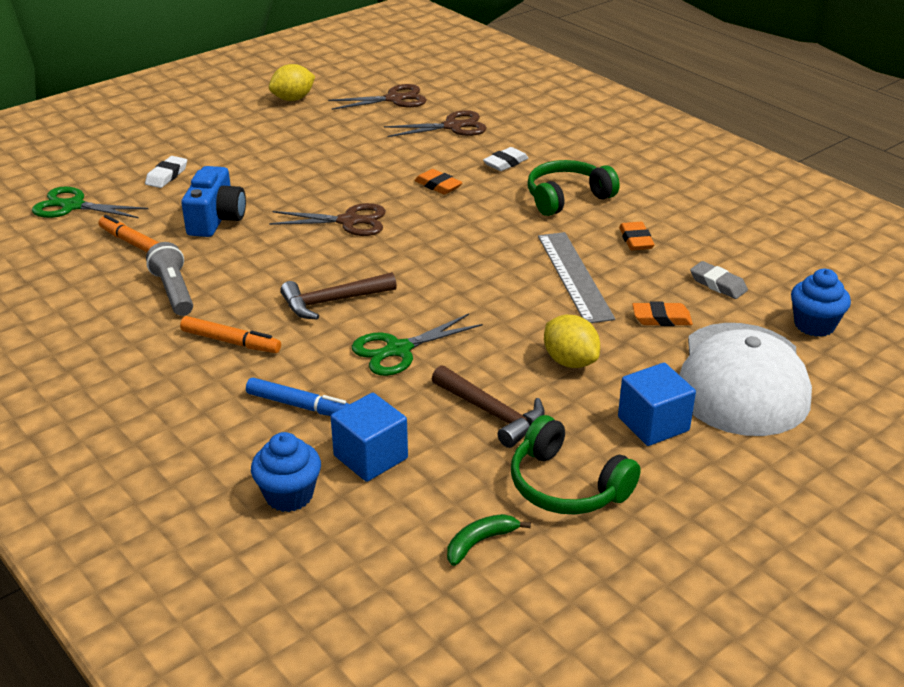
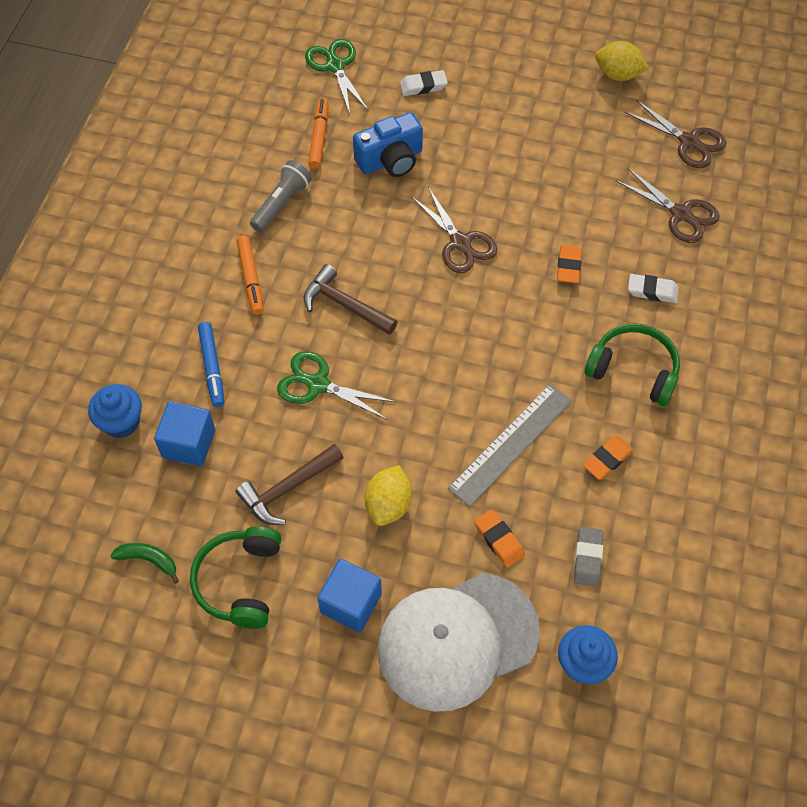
camera: 55 degrees right, 25 degrees up
(492, 413) = (287, 489): brown hammer -> brown hammer turned 45 degrees clockwise

